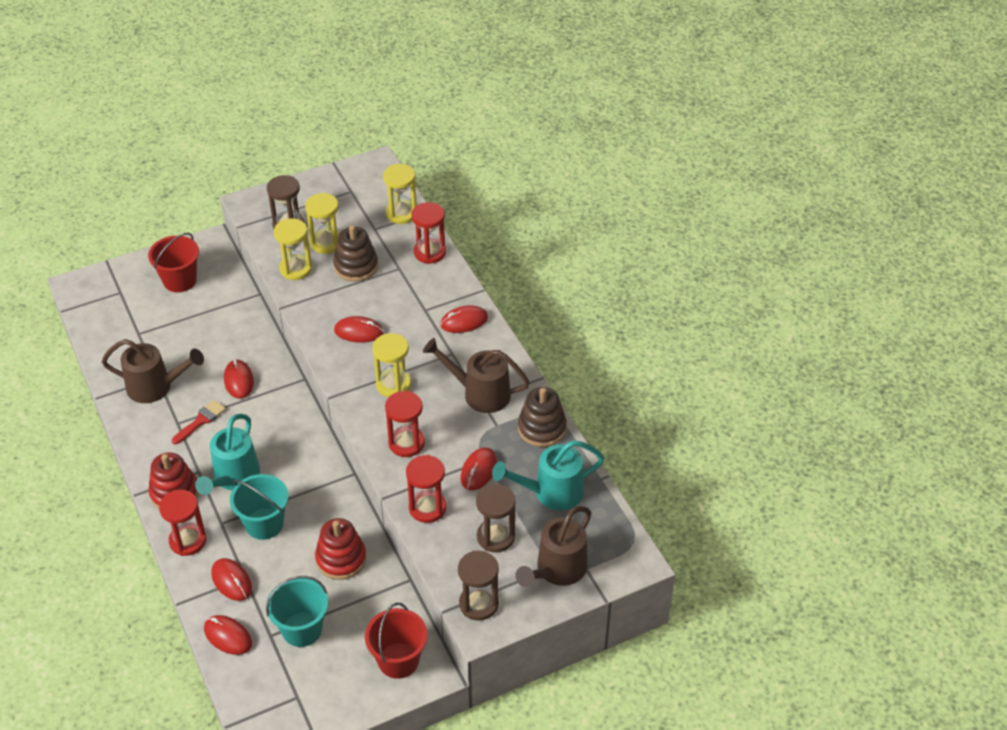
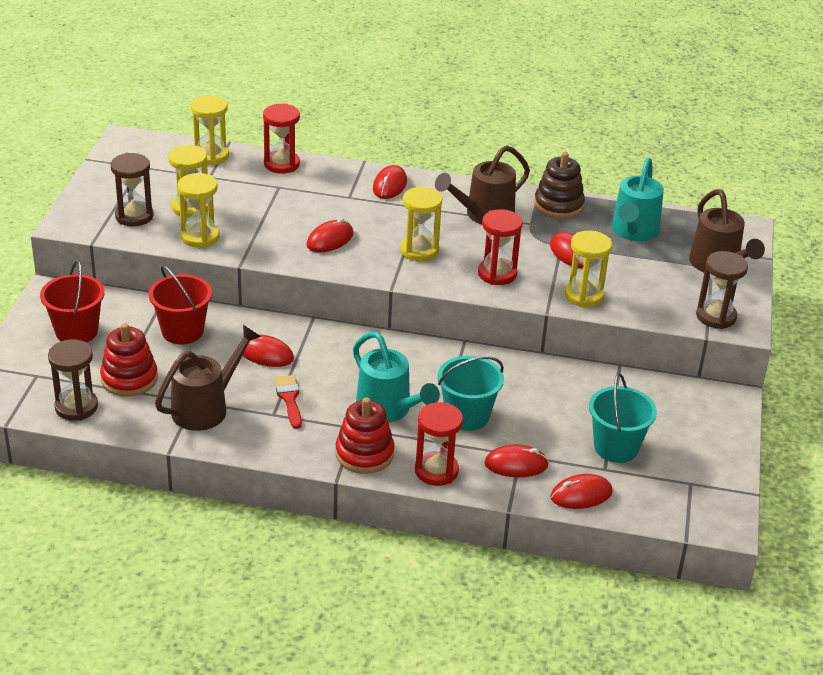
camera: 55 degrees left, 10 degrees down
(341, 559) = (557, 390): red stacking toy -> red stacking toy (129, 379)
(356, 266) = (244, 206): brown stacking toy -> none
(398, 660) = (702, 409): red bucket -> red bucket (182, 331)
(427, 508) = (584, 295): red hourglass -> yellow hourglass
(495, 537) = (652, 277): brown hourglass -> brown hourglass (76, 407)

